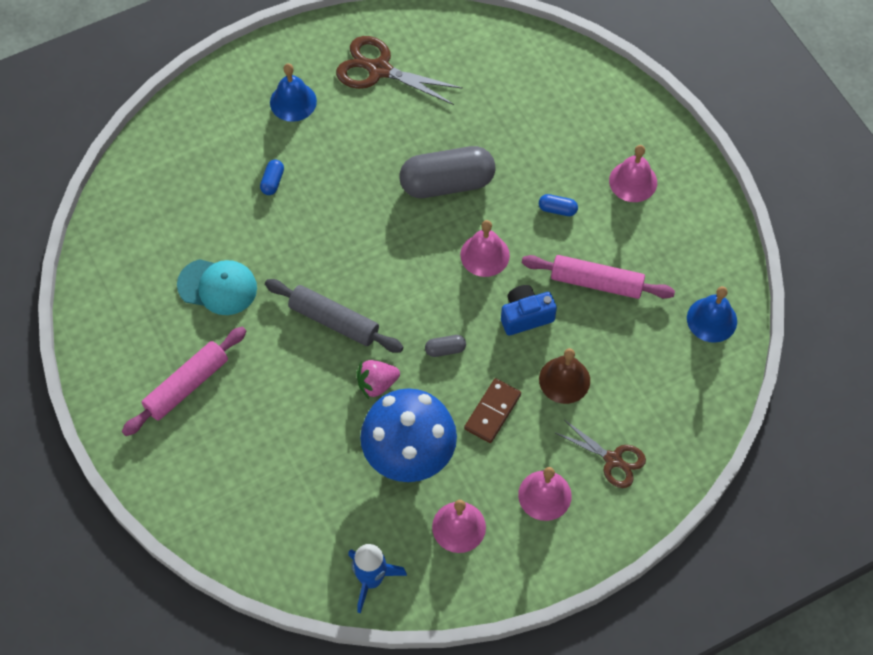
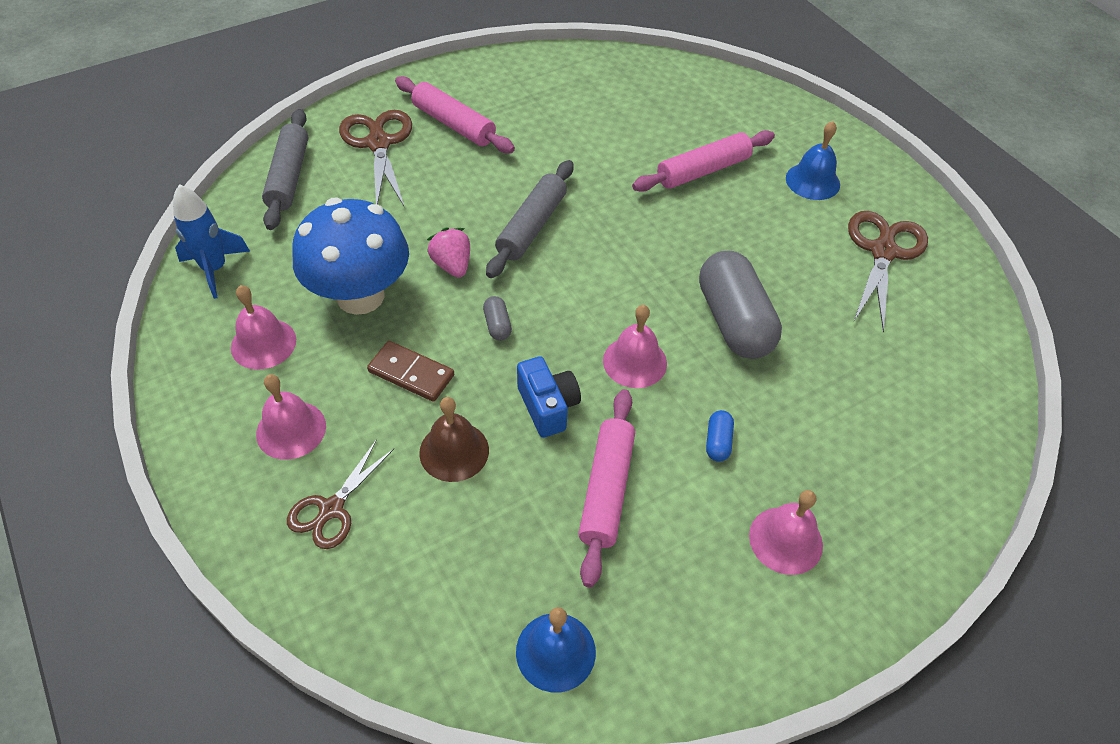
camera: 85 degrees right, 10 degrees down
(209, 453) = (378, 144): none -> brown scissors
(217, 287) = (567, 138): turquoise cap -> none
(251, 531) = (289, 177): none -> grey rolling pin
(272, 182) = (703, 170): blue capsule -> pink rolling pin

